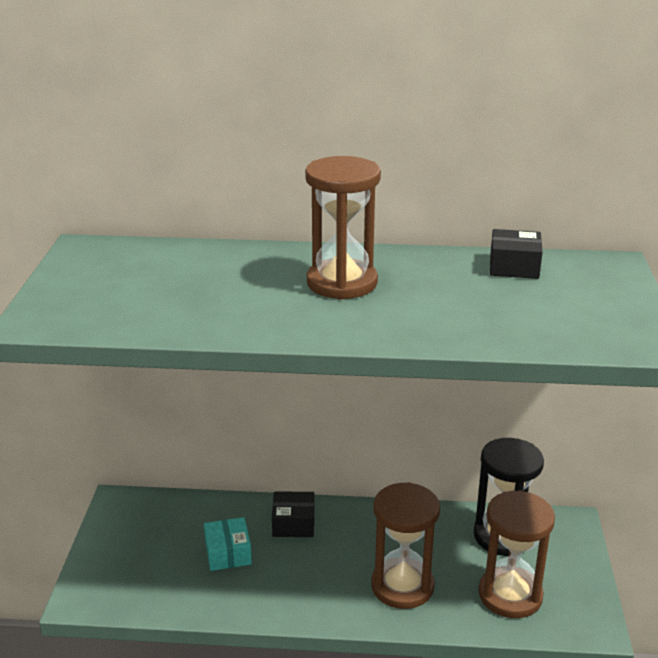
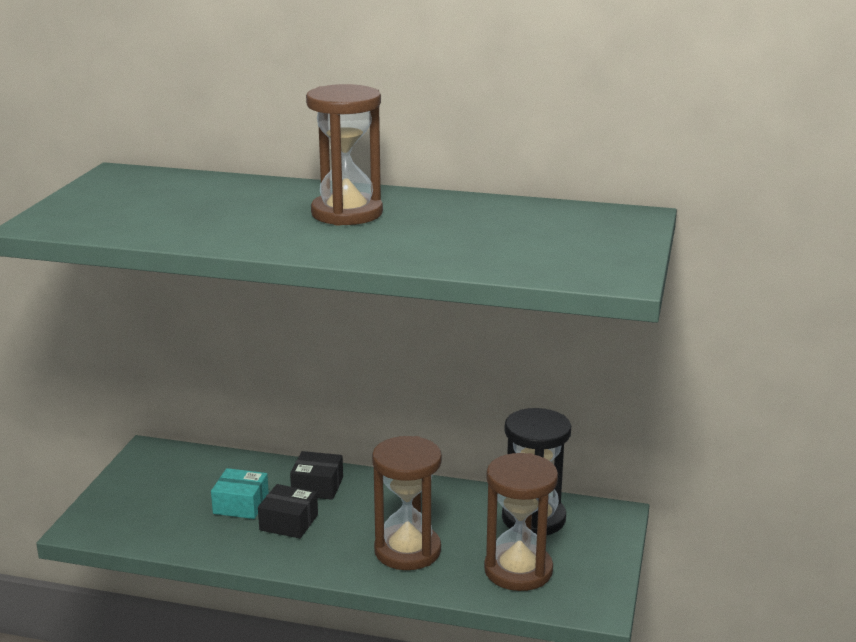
camera: 10 degrees right, 5 degrees down
(228, 553) = (241, 504): turquoise box -> turquoise box turned 75 degrees counterclockwise
(514, 267) = (530, 211): black box -> black box (289, 522)

